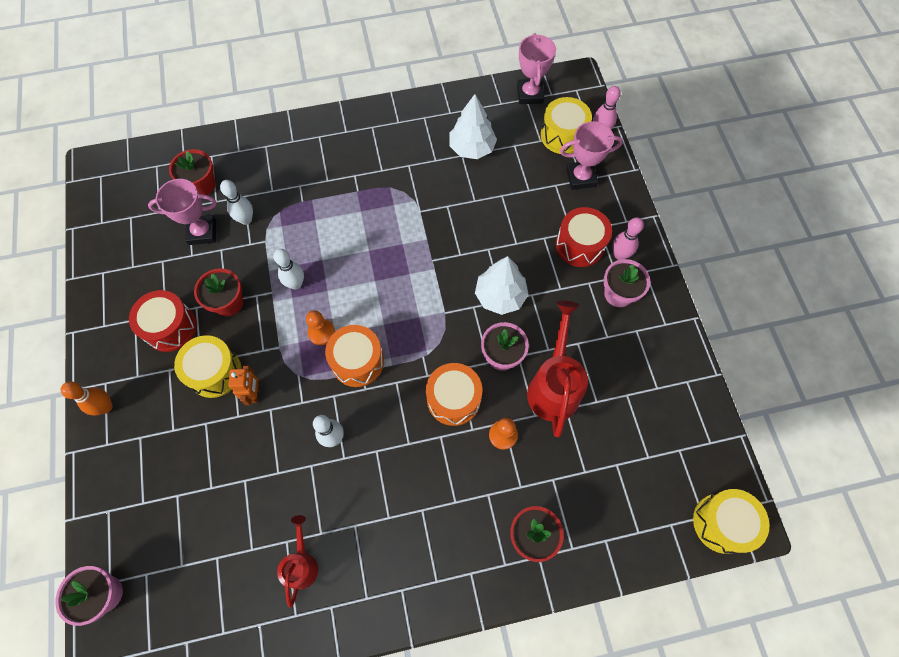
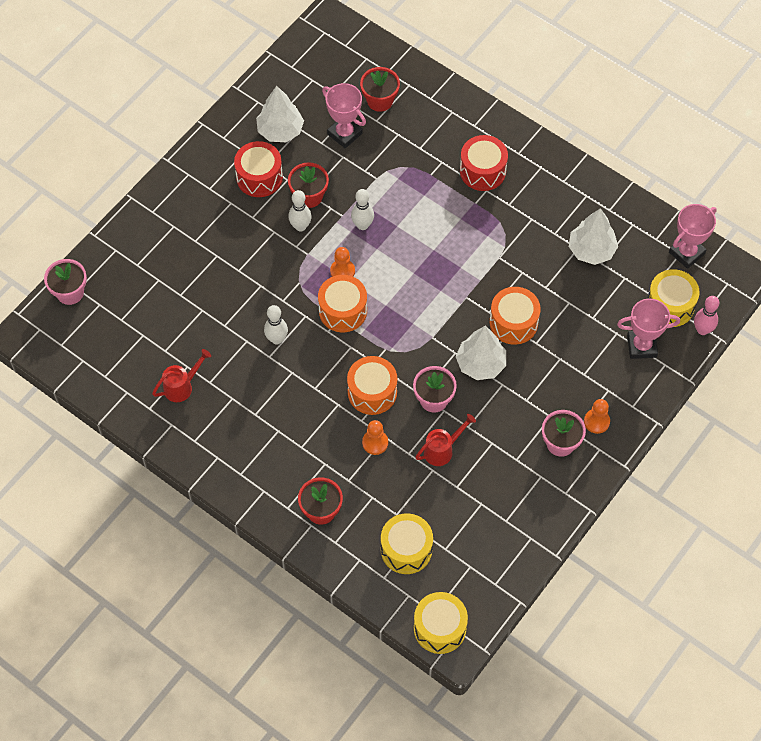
camera: 50 degrees right, 5 degrees down
(106, 407) = (174, 189): orange bowling pin -> none
(147, 276) = (280, 130): none -> white tree
(215, 372) = (254, 231): yellow drum -> yellow drum (406, 549)
(246, 219) = (381, 152): white bowling pin -> white bowling pin (300, 226)
(254, 393) = (262, 267): orange robot -> none
(485, 245) = (513, 323): none -> orange drum
(553, 386) = (442, 450): red watering can -> red watering can, size x0.58
(580, 245) = (578, 388): red drum -> red drum (482, 171)
(581, 177) = (641, 346): pink trophy -> pink trophy turned 45 degrees counterclockwise
(620, 255) = (596, 421): pink bowling pin -> orange pawn

